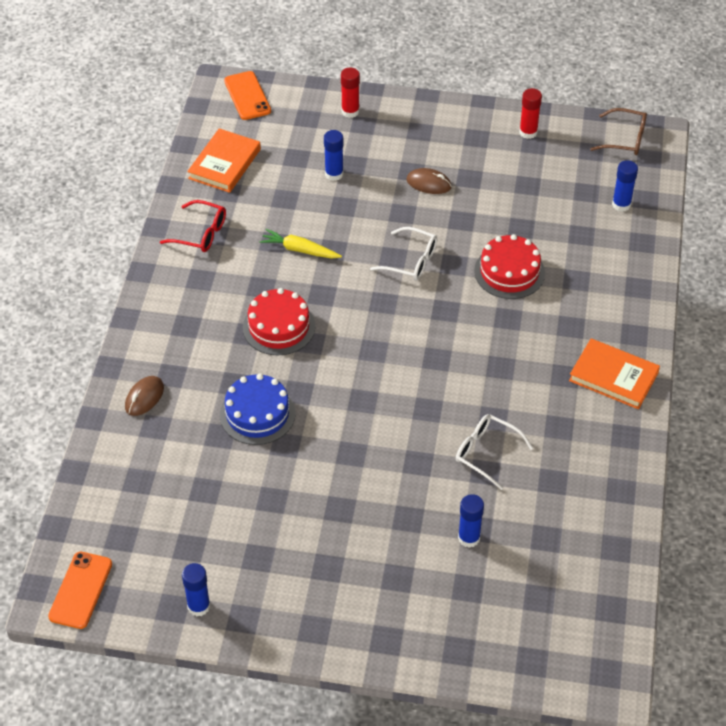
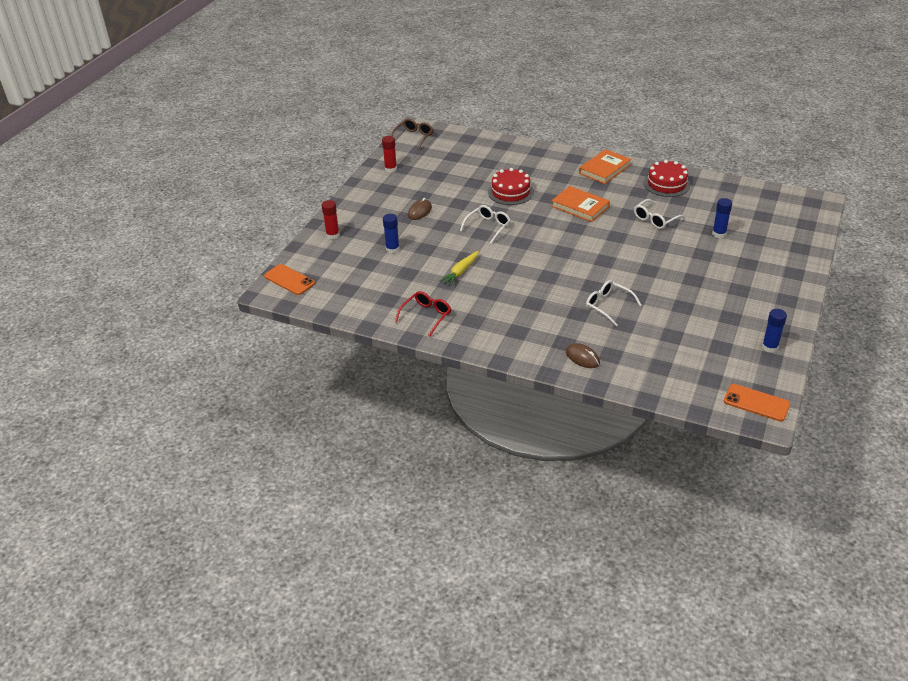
camera: 75 degrees left, 10 degrees down
(224, 164) = (358, 298): orange book -> orange book (580, 206)
(247, 96) = (289, 280): orange phone -> orange phone turned 45 degrees clockwise
(257, 414) = (608, 306): blue cake -> white glasses
(279, 327) = (531, 288): red cake -> red cake (667, 184)
(621, 204) = (468, 147): blue glue stick -> none

